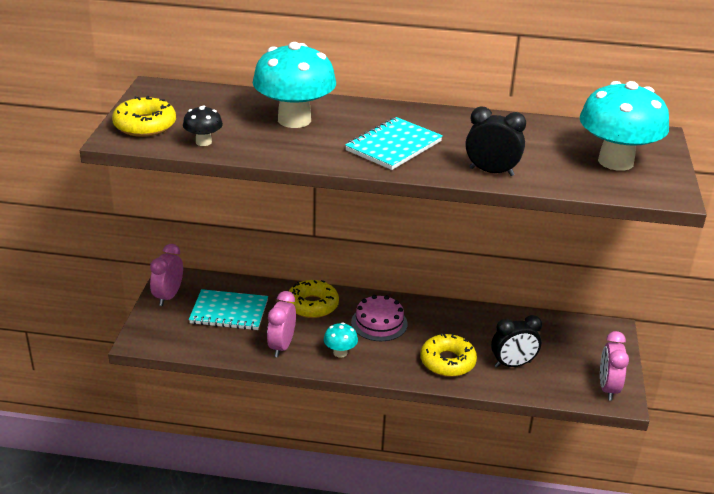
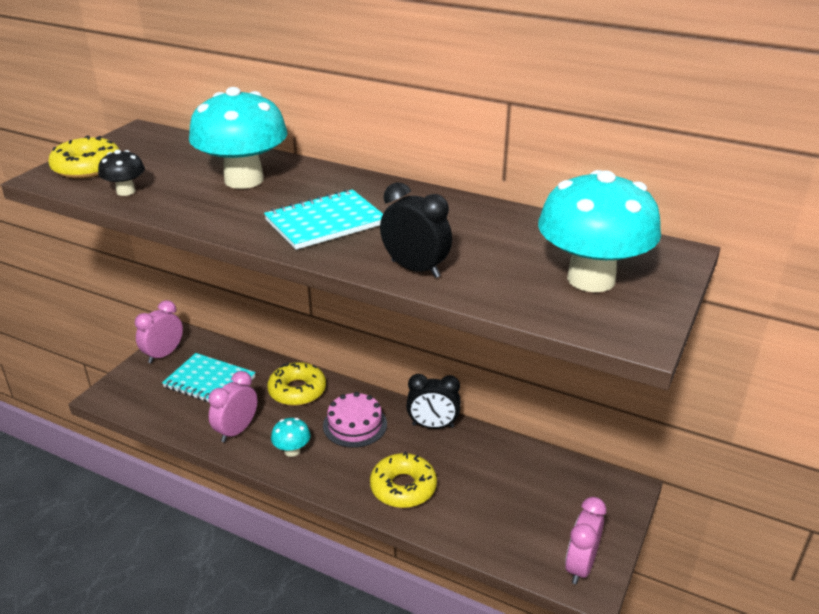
camera: 20 degrees right, 0 degrees up
(513, 364) = (478, 507): black clock -> black clock (433, 426)

